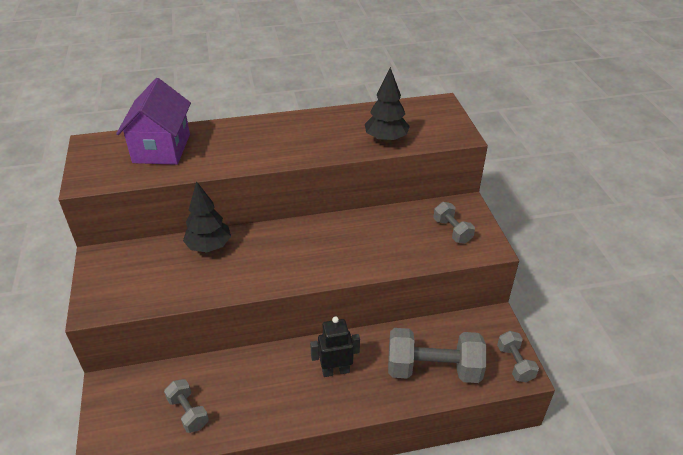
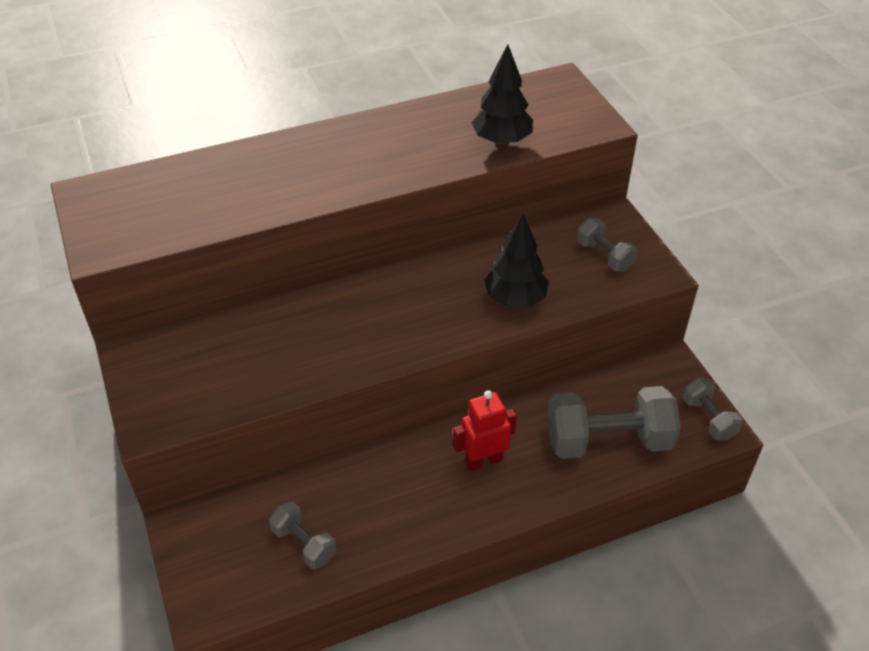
camera: 10 degrees left, 5 degrees up
(161, 148) = (193, 188): purple house -> none
(209, 246) = (284, 318): black tree -> black tree (515, 299)
(335, 371) = (483, 461): black robot -> red robot

